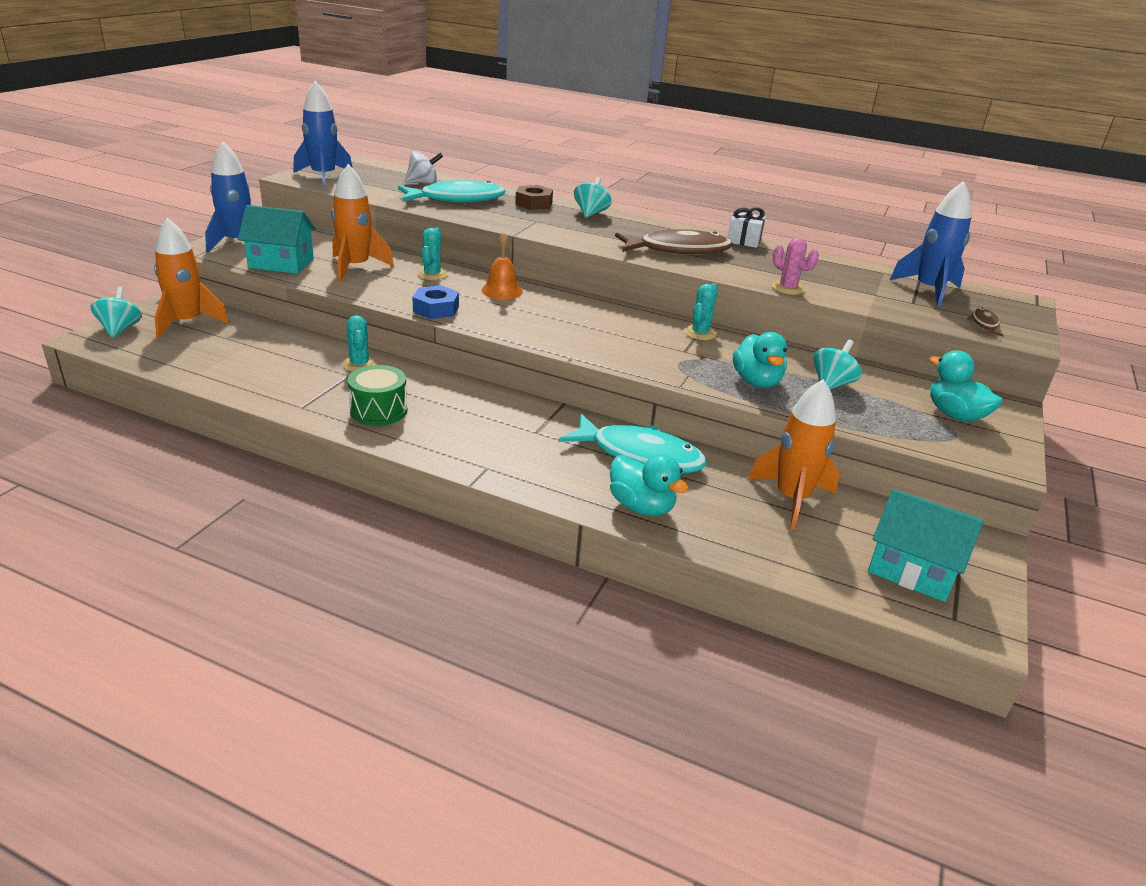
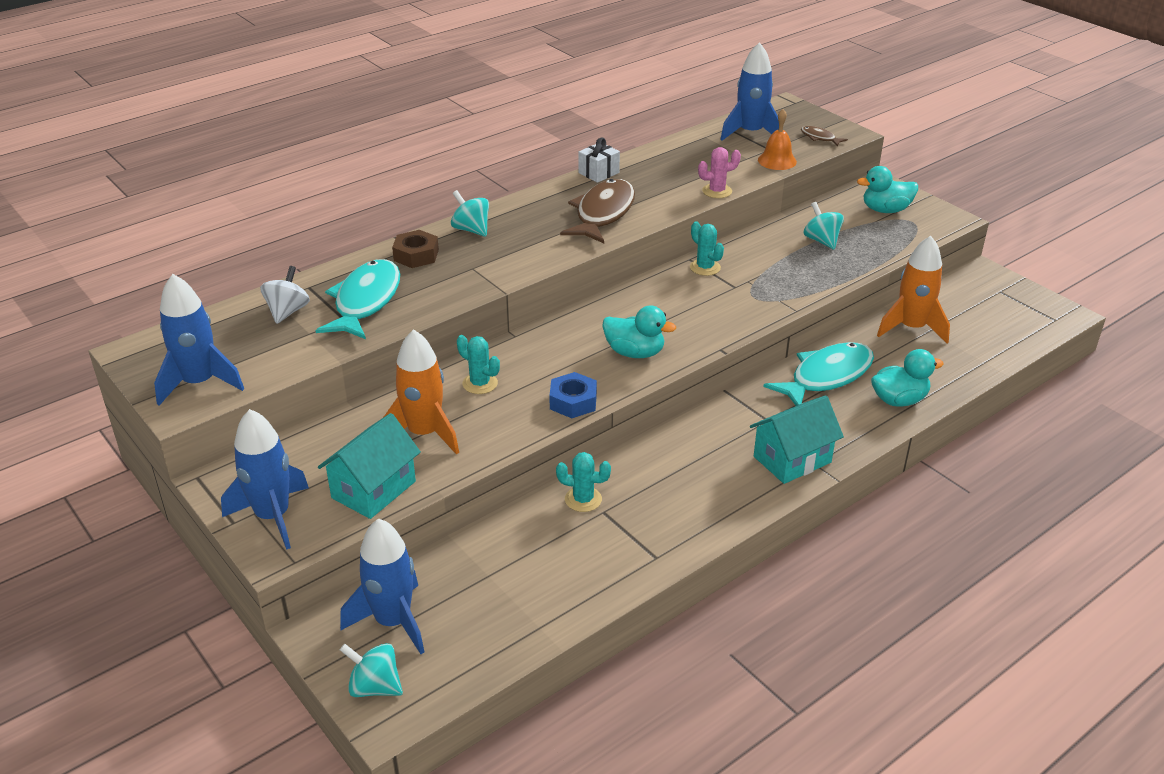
camera: 60 degrees left, 5 degrees up
(187, 323) = (393, 621): orange rocket -> blue rocket
(379, 410) = (688, 506): green drum -> none
(502, 291) = (551, 348): orange bell -> orange bell (777, 161)
(756, 381) = (803, 272): turquoise duck -> turquoise duck (635, 353)
(912, 570) = (1005, 314): turquoise house -> turquoise house (792, 459)

